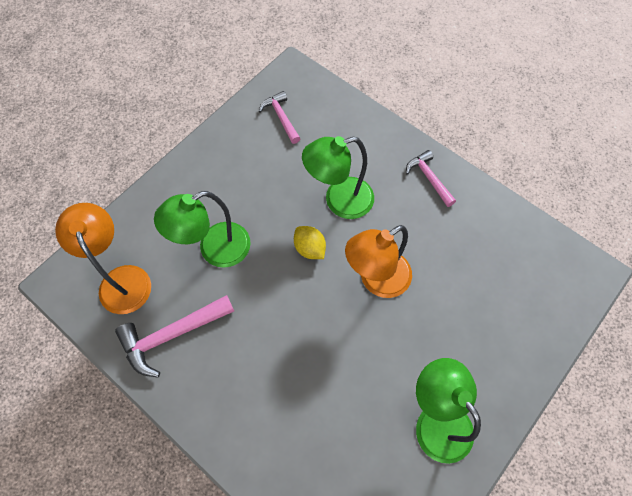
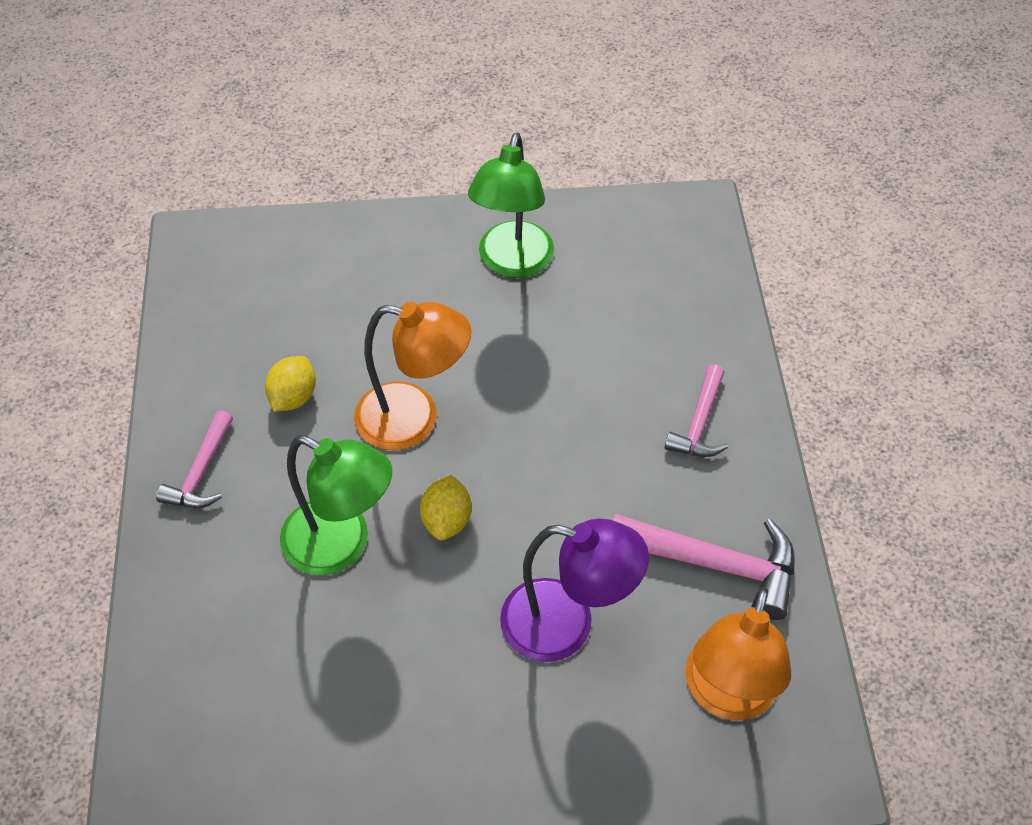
camera: 135 degrees left, 10 degrees down
(215, 250) = (566, 625): green lamp -> purple lamp
(281, 117) = (264, 750): pink hammer -> pink hammer (699, 423)
(439, 241) = (293, 397): none -> yellow lemon

